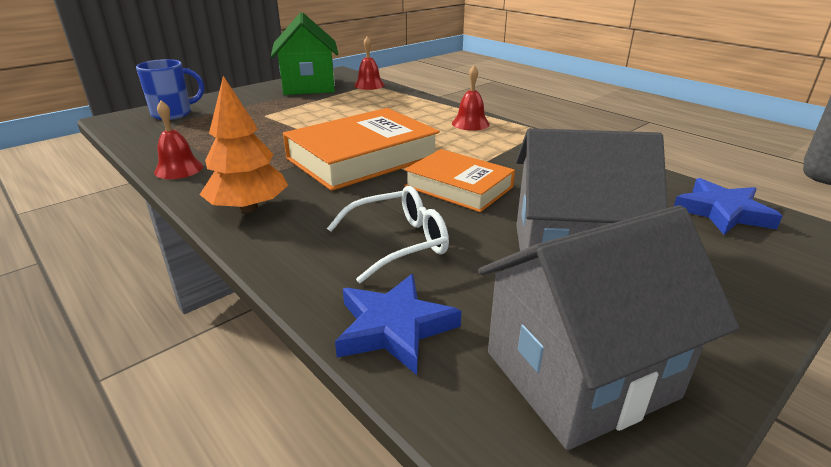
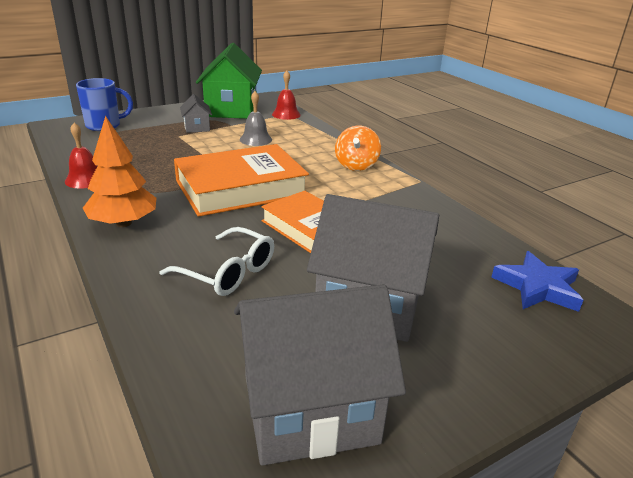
camera: 10 degrees right, 0 degrees up
(280, 106) = (197, 128): none -> grey house
(351, 110) = (255, 139): none -> grey bell
(394, 328) = (184, 344): blue star -> none
(398, 242) = (228, 272): white glasses -> white glasses turned 45 degrees clockwise
(470, 123) = (356, 165): red bell -> orange spinning top

